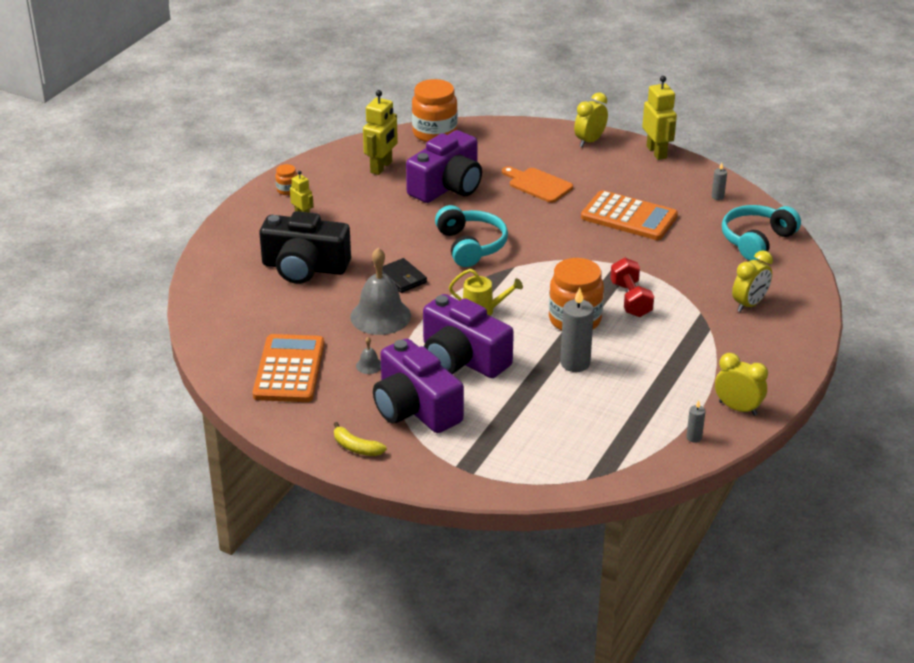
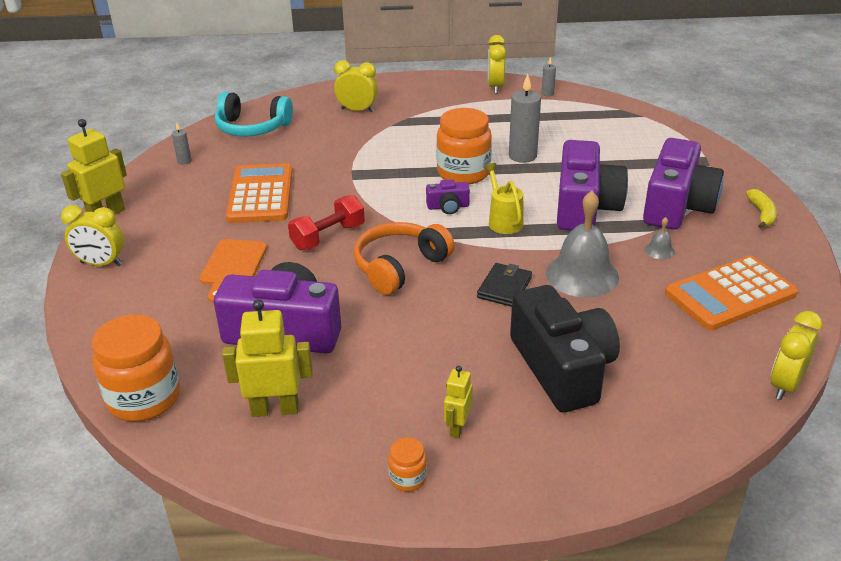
camera: 120 degrees left, 0 degrees up
(194, 340) = (785, 385): none -> yellow clock
(471, 246) = (399, 267): turquoise headphones -> orange headphones
(528, 293) = (448, 207): none -> purple camera
(631, 299) = (404, 157): red dumbbell -> red dumbbell (328, 237)

